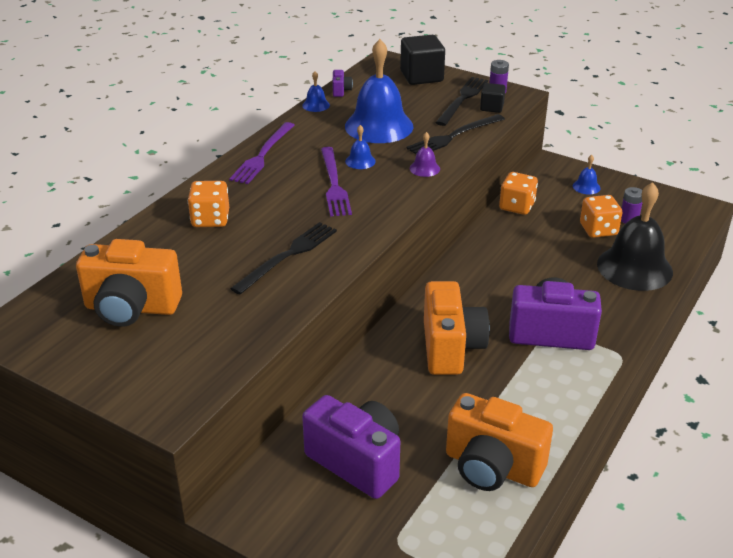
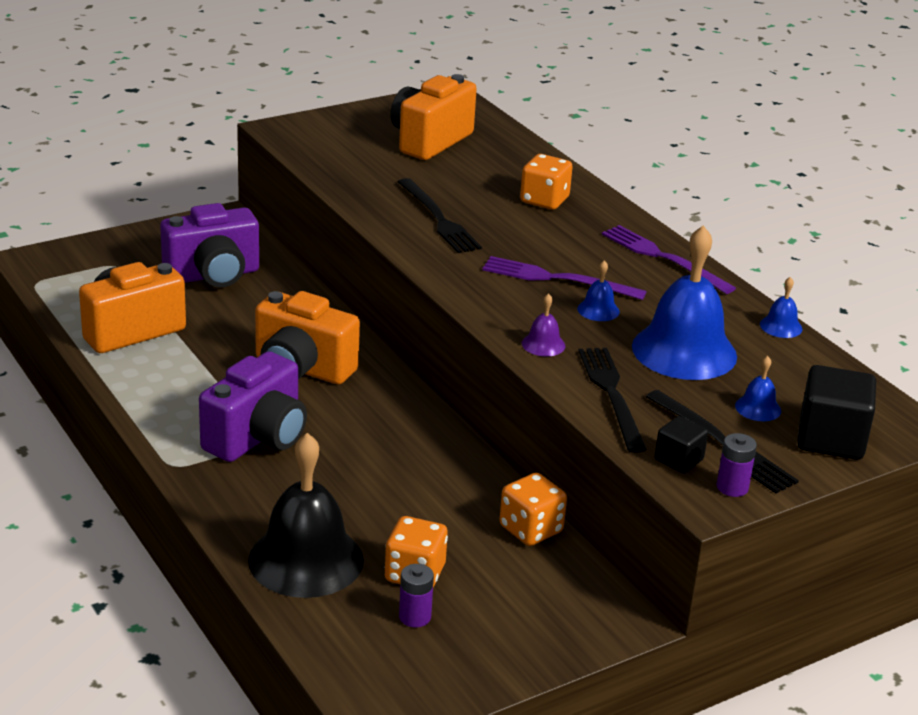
camera: 115 degrees right, 5 degrees down
(341, 91) = (817, 357): purple camera -> none
(586, 187) = (533, 621): blue bell -> blue bell (758, 408)

